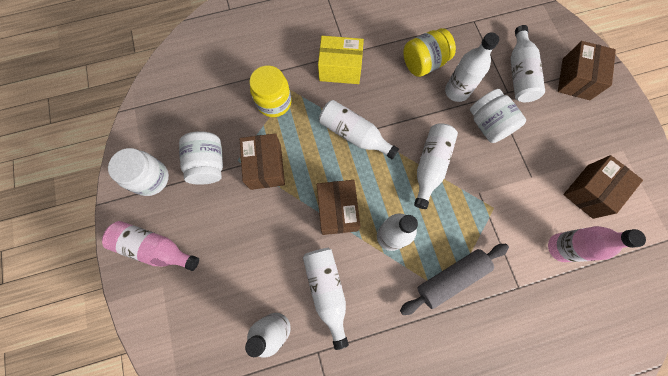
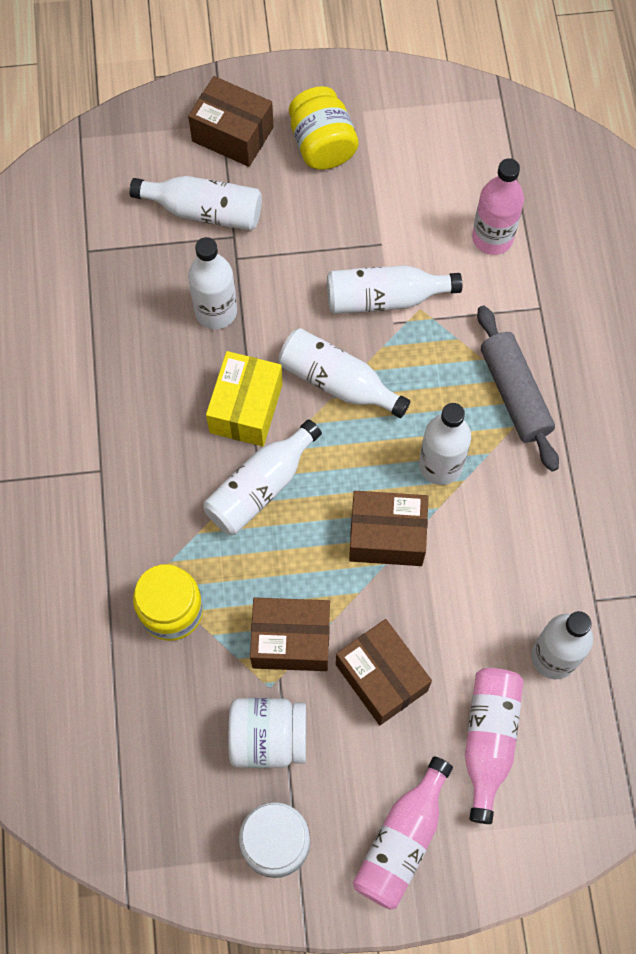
camera: 80 degrees left, 5 degrees down
(218, 292) = (489, 740): none -> pink bottle
(327, 290) = (508, 572): white bottle -> white bottle (384, 298)
(340, 69) = (130, 487): yellow box -> yellow box (246, 408)
(423, 63) = (151, 349): yellow jar -> yellow jar (322, 145)
(488, 125) = (284, 280): white jar -> none
(590, 191) = (417, 174): brown box -> brown box (381, 677)

